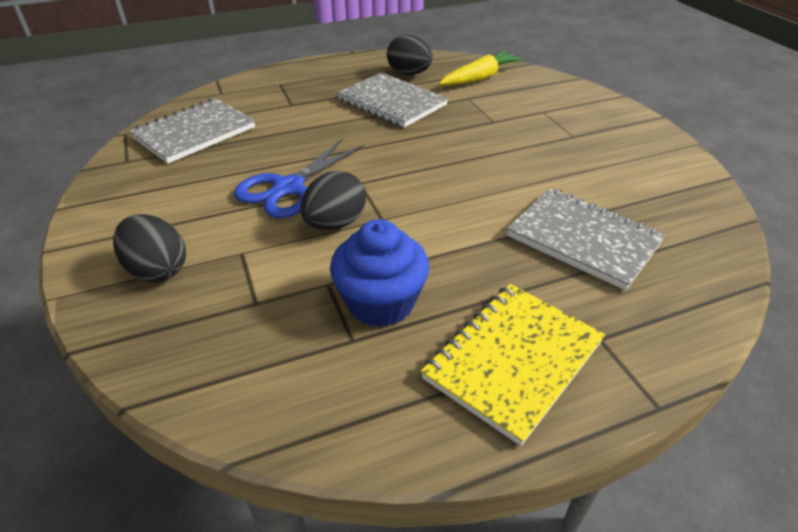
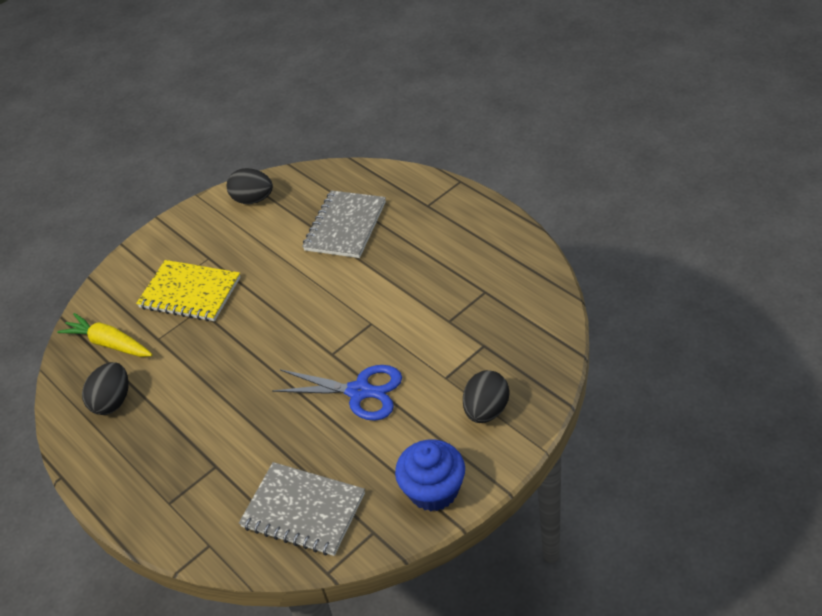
camera: 105 degrees left, 5 degrees up
(335, 223) = (389, 344): black egg -> black egg (253, 199)
(380, 302) = (450, 291): blue cupcake -> blue cupcake (433, 490)
(392, 102) = (186, 388): grey notebook -> none
(513, 360) = (461, 230): yellow notebook -> yellow notebook (190, 293)

